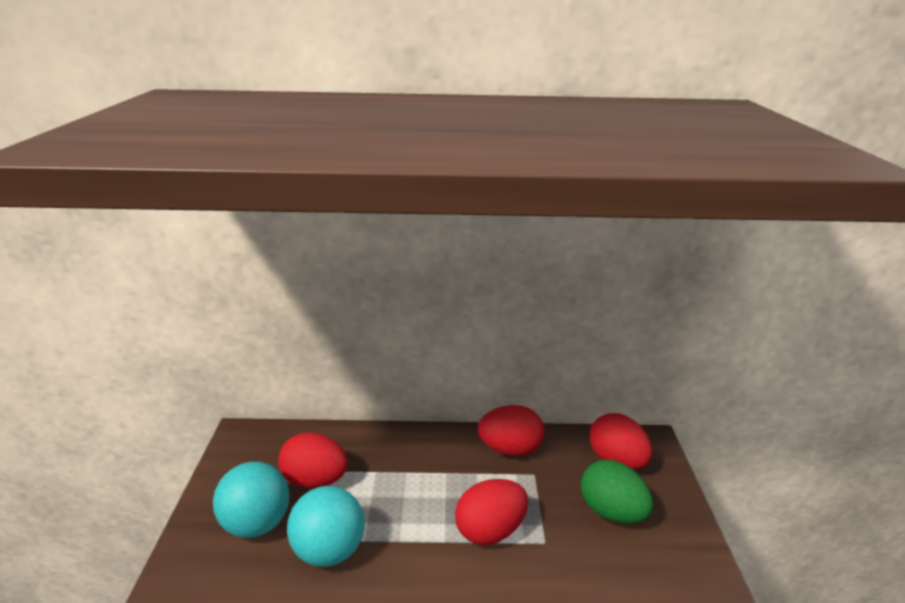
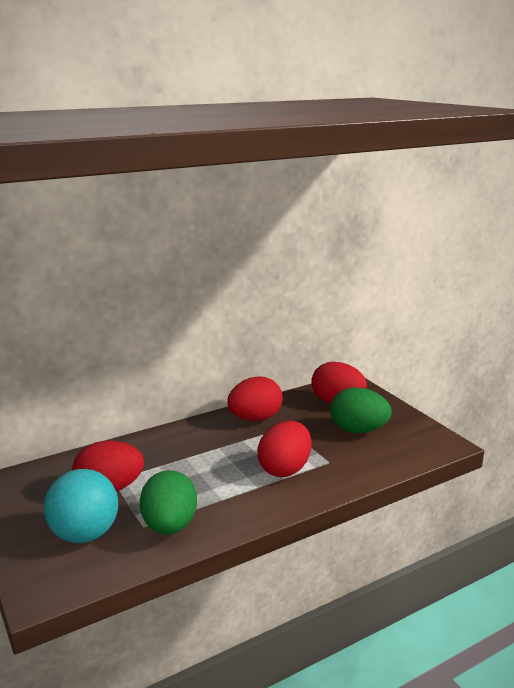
camera: 30 degrees left, 5 degrees down
(329, 551) = (169, 526): turquoise ball -> green egg

